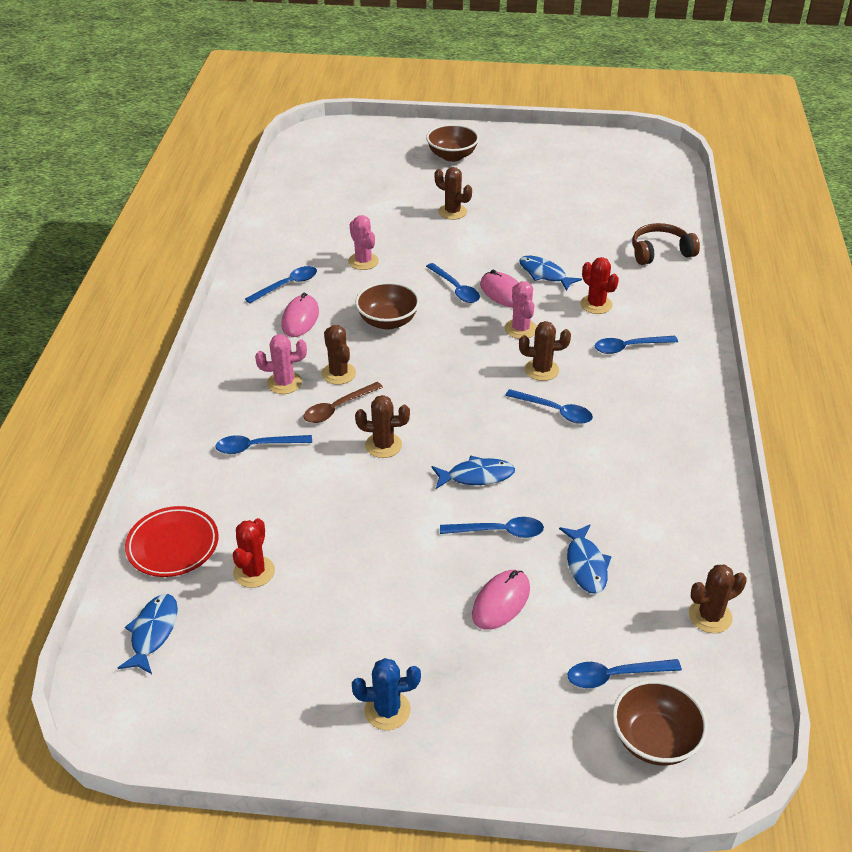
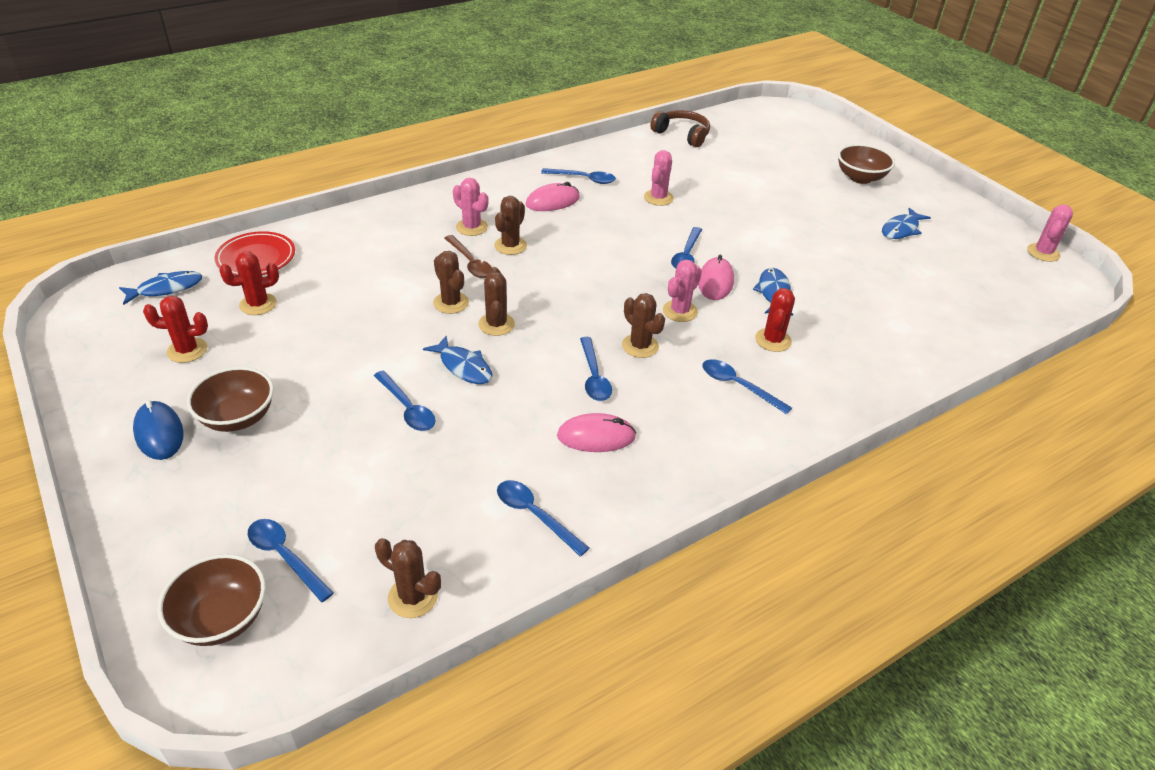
camera: 50 degrees right, 0 degrees up
(257, 447) = (389, 247): blue spoon -> blue spoon (535, 515)
(277, 649) = (187, 350): none -> red cactus
(338, 408) = (470, 263): brown spoon -> brown spoon turned 135 degrees counterclockwise
(387, 710) = (159, 433): blue cactus -> blue mouse
(388, 321) = (600, 241): brown bowl -> brown bowl (238, 418)
(452, 212) = (785, 210): brown cactus -> brown cactus (496, 324)
(501, 602) = (324, 445): pink mouse -> pink mouse (596, 436)
(586, 565) = (411, 479): blue fish -> blue fish (901, 229)
(619, 141) = (1043, 253): none -> pink cactus
(660, 252) = (910, 348): brown headphones -> brown headphones (682, 135)

